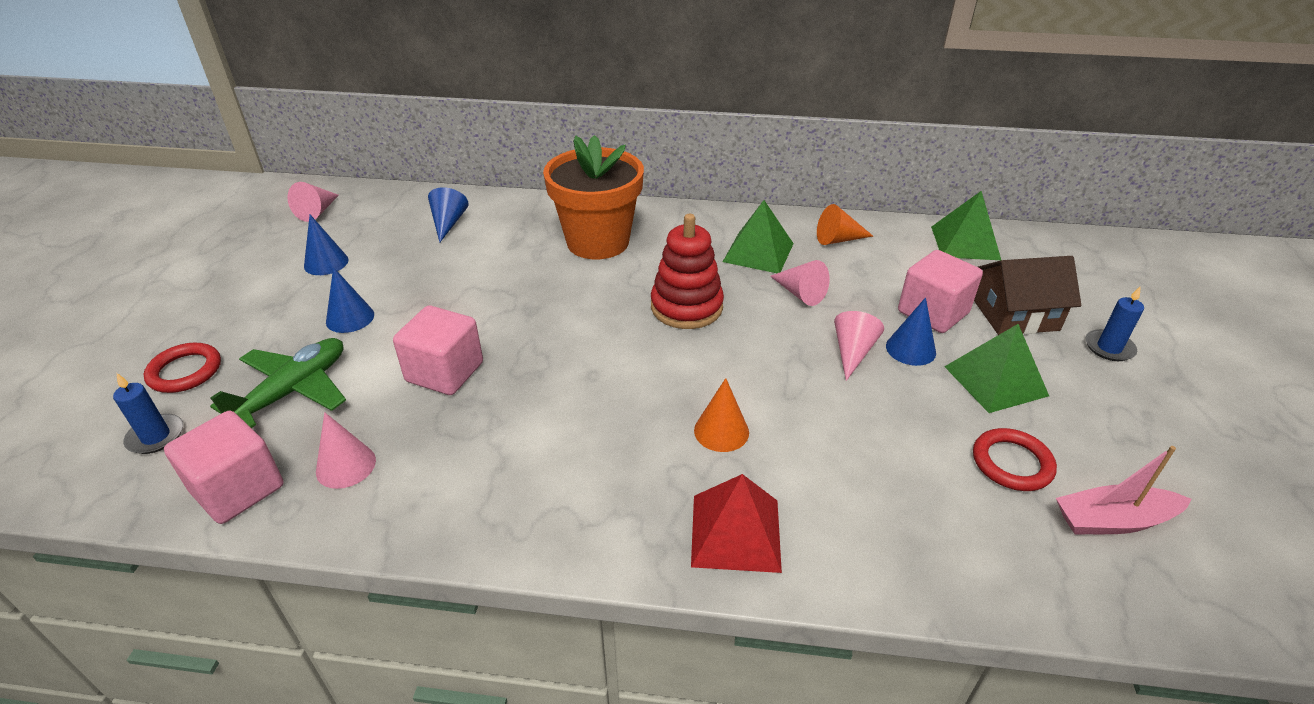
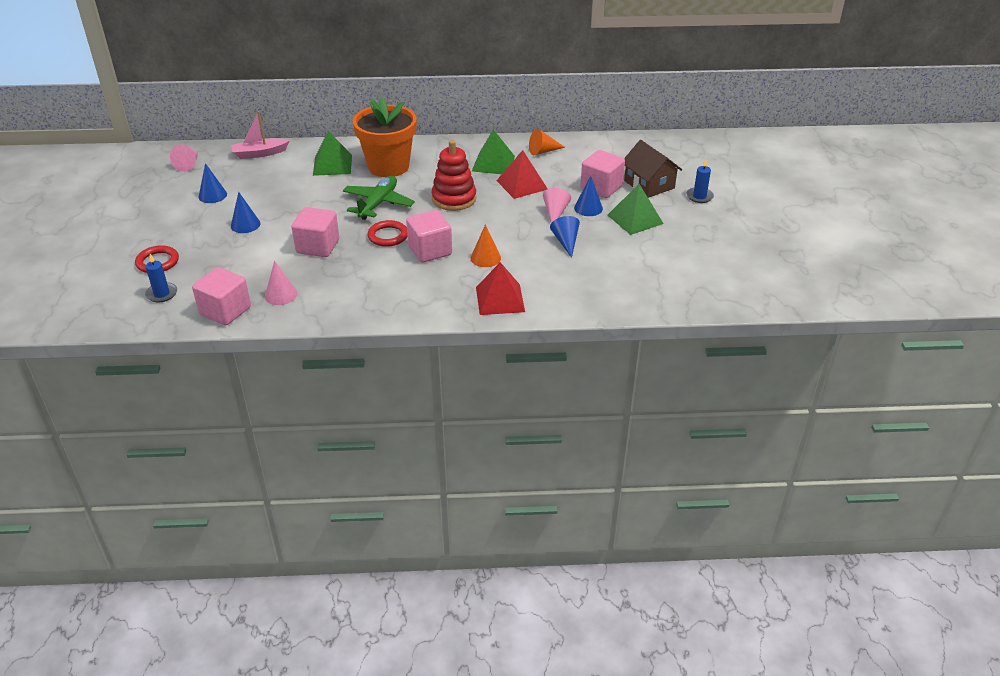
camera: 10 degrees left, 0 degrees up
(293, 391) = (231, 265): green plane -> green plane (378, 204)
(448, 223) = (284, 164): blue cone -> blue cone (566, 242)
(627, 403) = (430, 250): none -> pink cube
(800, 293) = (522, 185): pink cone -> red pyramid
(965, 243) = (622, 146): green pyramid -> green pyramid (332, 165)
(1012, 463) = (640, 256): red ring -> red ring (388, 236)
(1015, 315) = (649, 184): brown house -> brown house turned 75 degrees clockwise
(1113, 521) = (688, 274): pink boat -> pink boat (260, 153)

